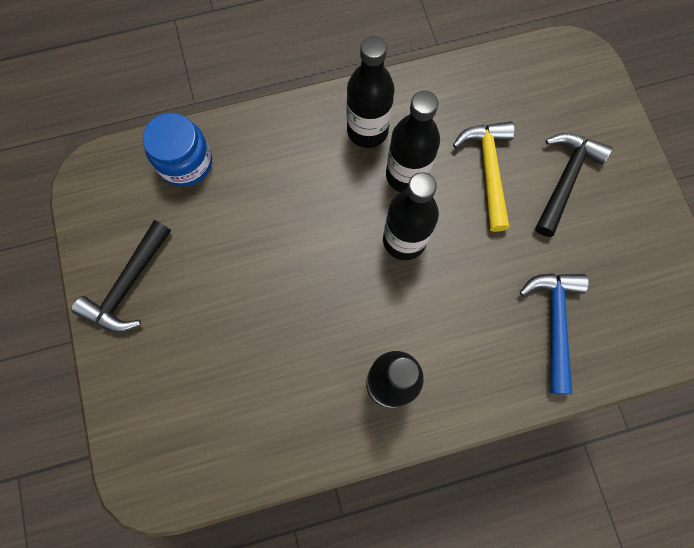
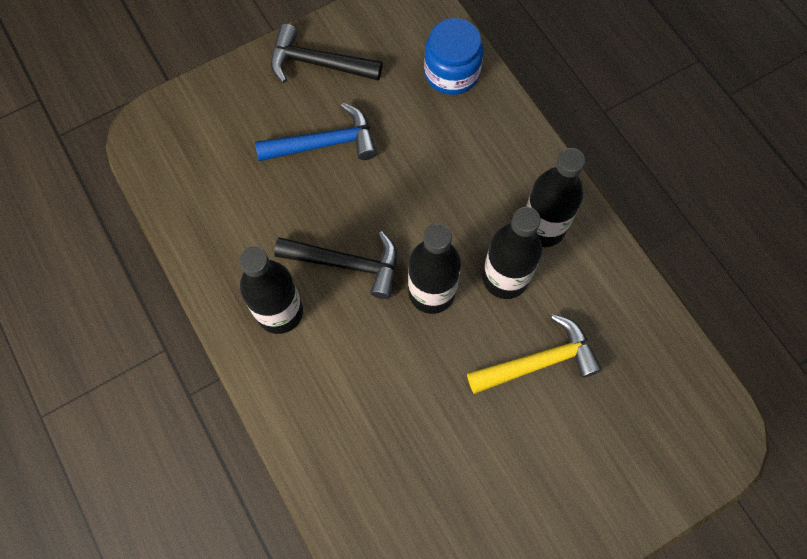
camera: 75 degrees right, 5 degrees down
(554, 322) = (383, 466): blue hammer -> blue hammer (325, 143)
(565, 179) = (556, 450): black hammer -> black hammer (347, 264)

